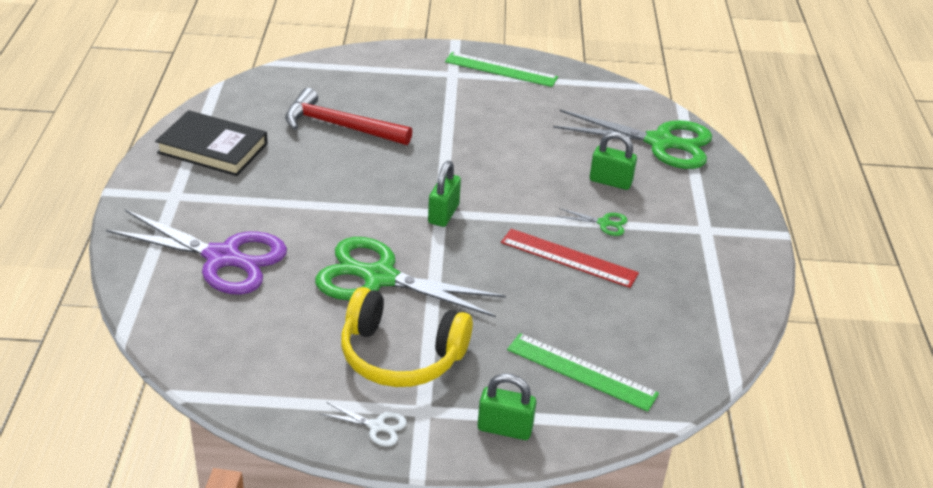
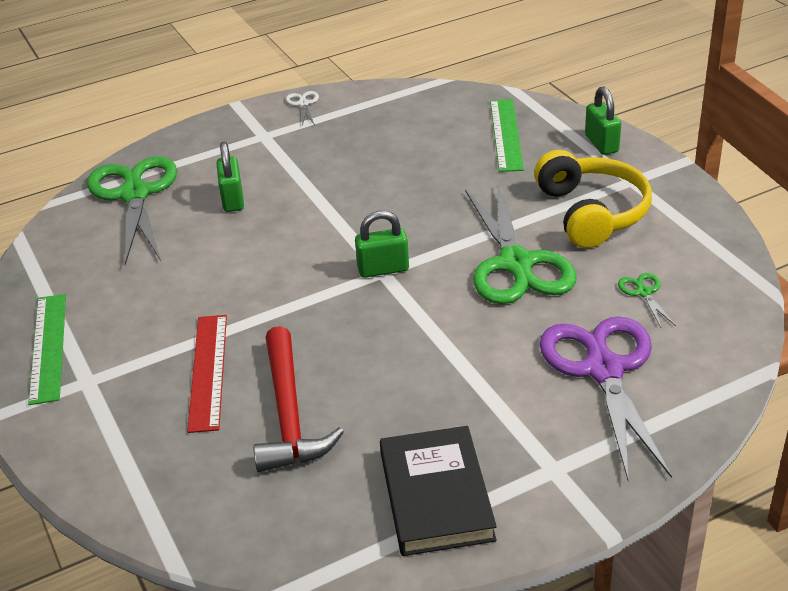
camera: 115 degrees left, 0 degrees up
(376, 426) = (673, 192): white scissors -> white scissors (303, 104)
(569, 258) = (375, 183): red ruler -> red ruler (208, 371)
(604, 223) = (305, 182): green scissors -> green scissors (644, 292)

